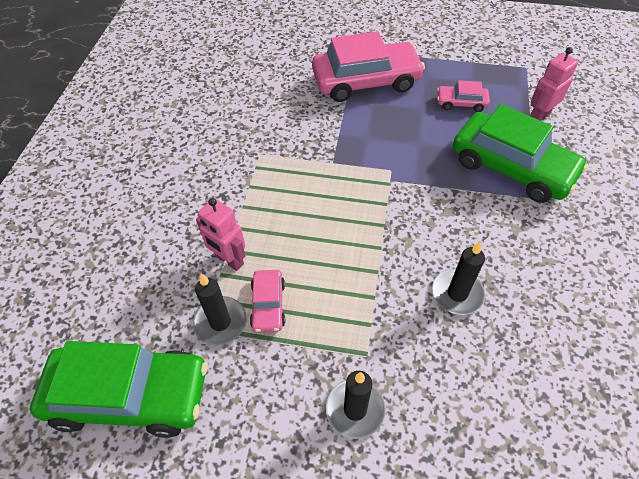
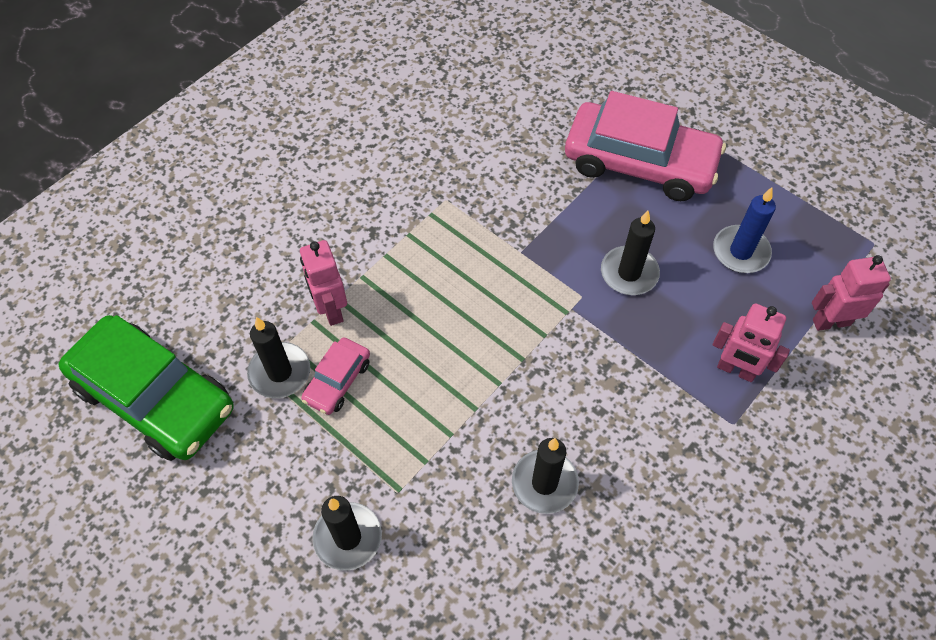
camera: 30 degrees right, 5 degrees up
(408, 143) = (629, 273): none -> black candle
(461, 103) = (740, 251): pink car -> blue candle
(512, 167) = (736, 370): green car -> pink robot

